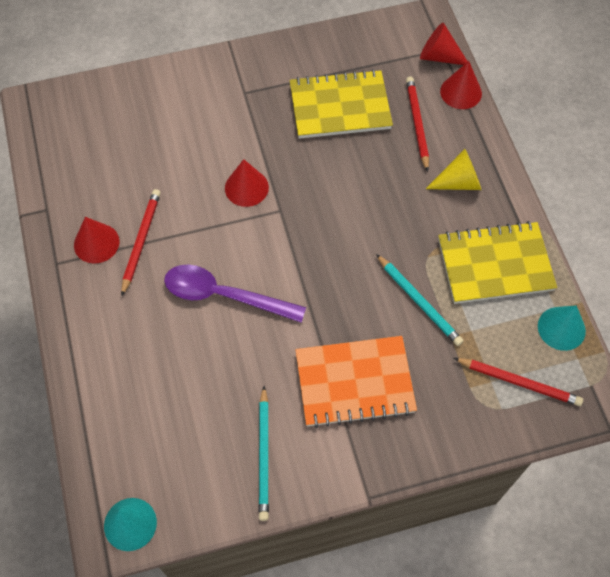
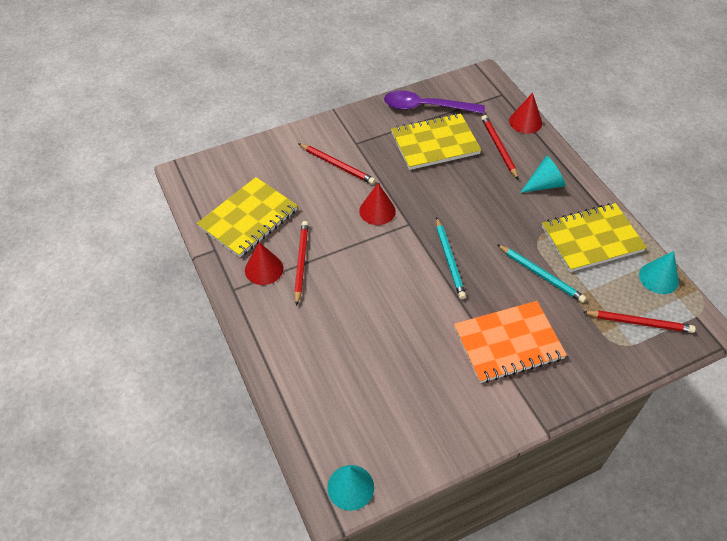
camera: 10 degrees left, 10 degrees down
(94, 175) = (249, 219): none -> yellow notebook
(214, 119) = (337, 165): none -> red pencil
(224, 295) = (381, 293): purple spoon -> purple spoon (426, 107)
(264, 455) = (449, 411): turquoise pencil -> turquoise pencil (449, 260)
(439, 56) = (501, 99): red cone -> none
(458, 182) = (544, 184): yellow cone -> turquoise cone

